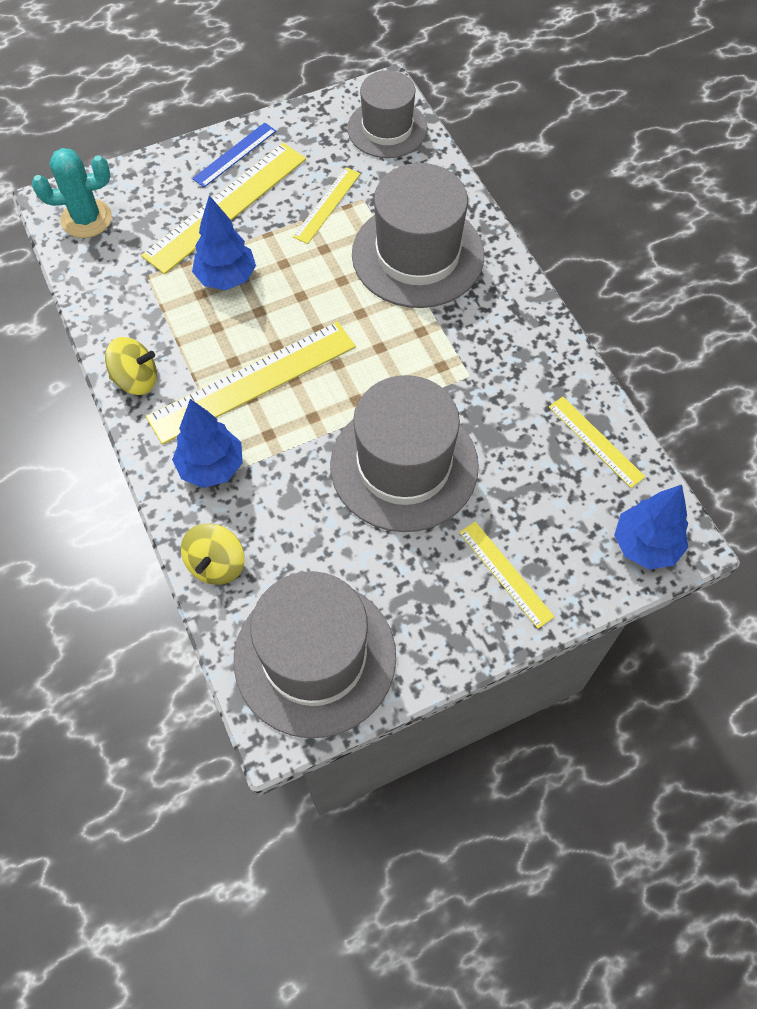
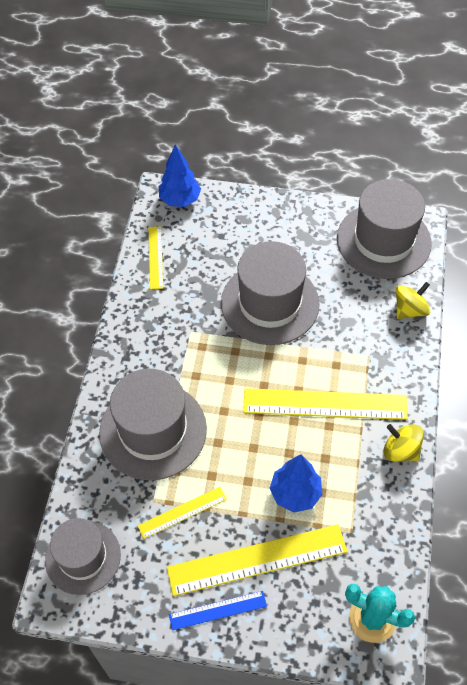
camera: 145 degrees left, 5 degrees down
(211, 467) = (382, 364): blue tree -> none
(505, 574) = (260, 225): yellow ruler -> none

